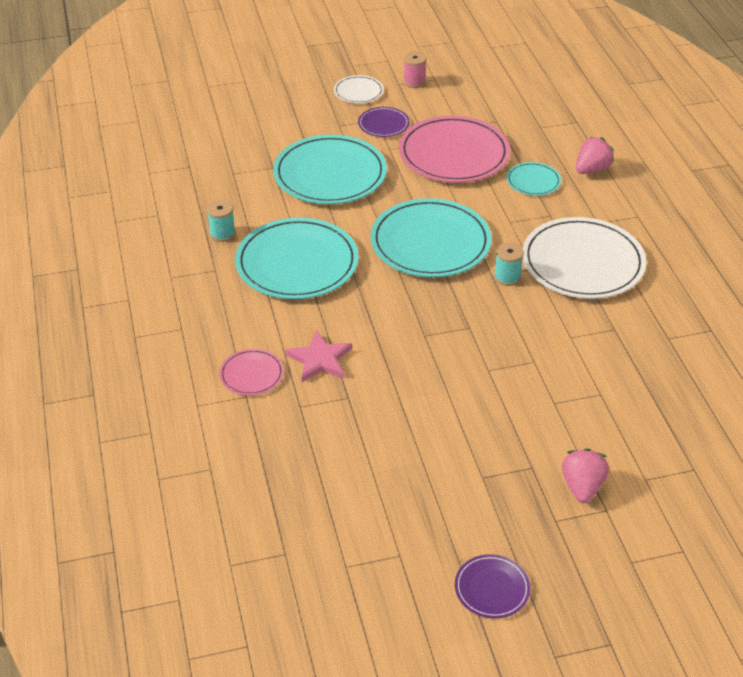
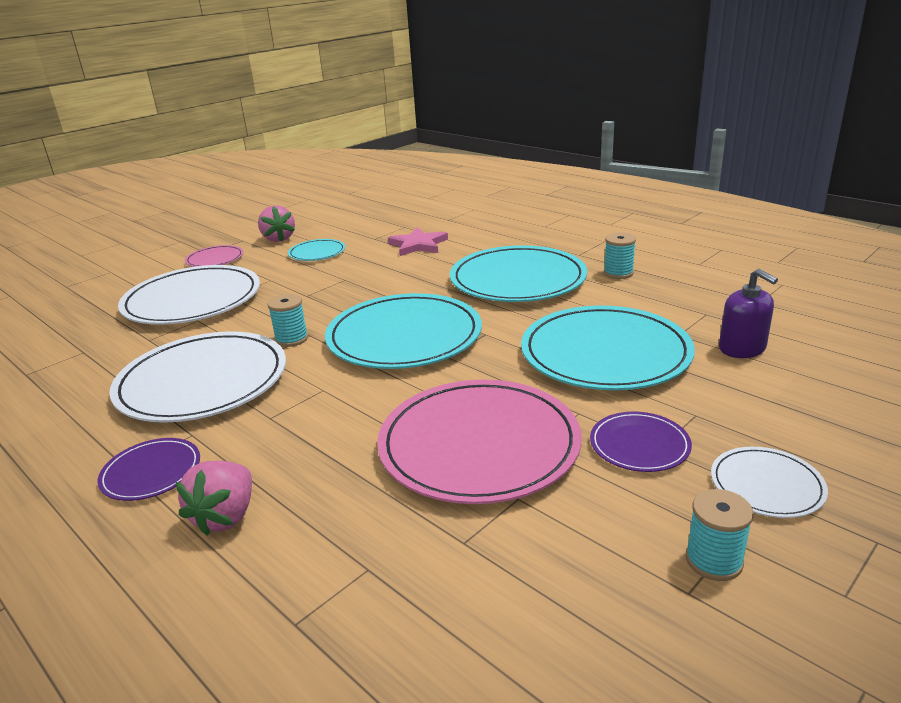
camera: 150 degrees right, 15 degrees down
(252, 374) = (458, 226): pink plate -> pink plate (215, 259)
(258, 144) = (742, 348): none -> purple soap dispenser
(414, 82) = (714, 560): pink spool -> turquoise spool
(492, 588) = (214, 215): purple plate -> purple plate (151, 472)
(533, 181) = (321, 454): turquoise plate -> turquoise plate (317, 253)
(568, 371) = (192, 300): none -> white plate
(582, 487) = (163, 256): pink strawberry -> pink strawberry (278, 239)

